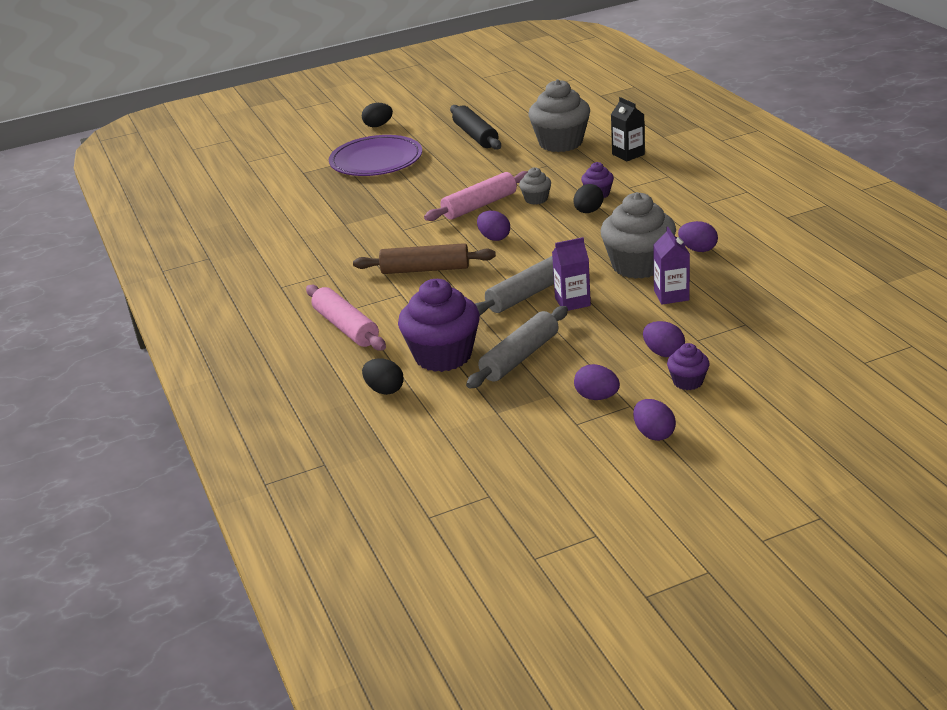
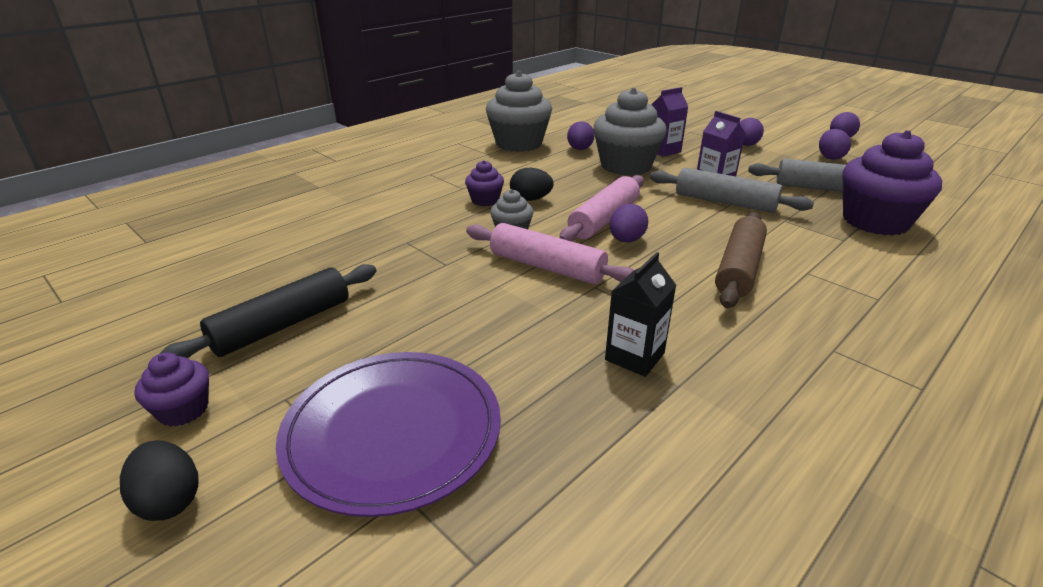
camera: 115 degrees left, 0 degrees up
(346, 327) = (919, 291): pink rolling pin -> pink rolling pin (604, 219)
(384, 390) = (969, 237): black egg -> none
(425, 269) = (738, 269): brown rolling pin -> brown rolling pin turned 45 degrees clockwise
(560, 143) = (329, 244): grey cupcake -> grey cupcake (519, 144)
(628, 154) = (372, 198): black carton -> black carton (634, 356)
(688, 381) = (770, 136): purple cupcake -> purple cupcake (183, 410)

